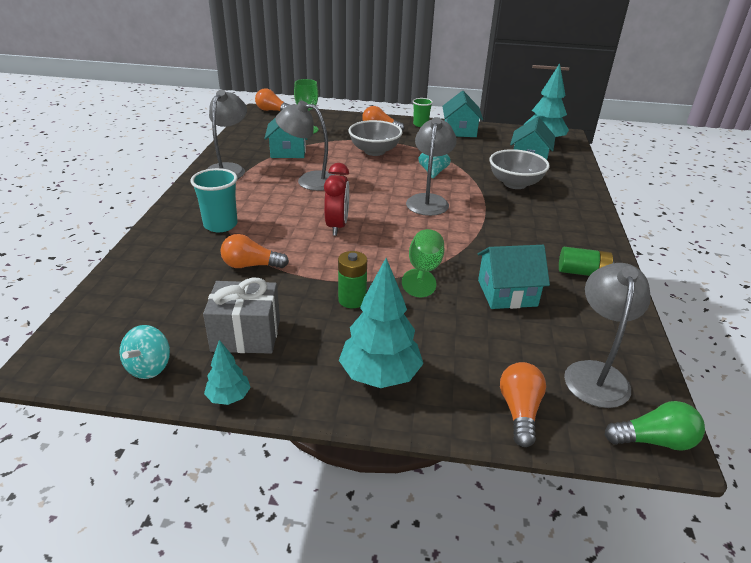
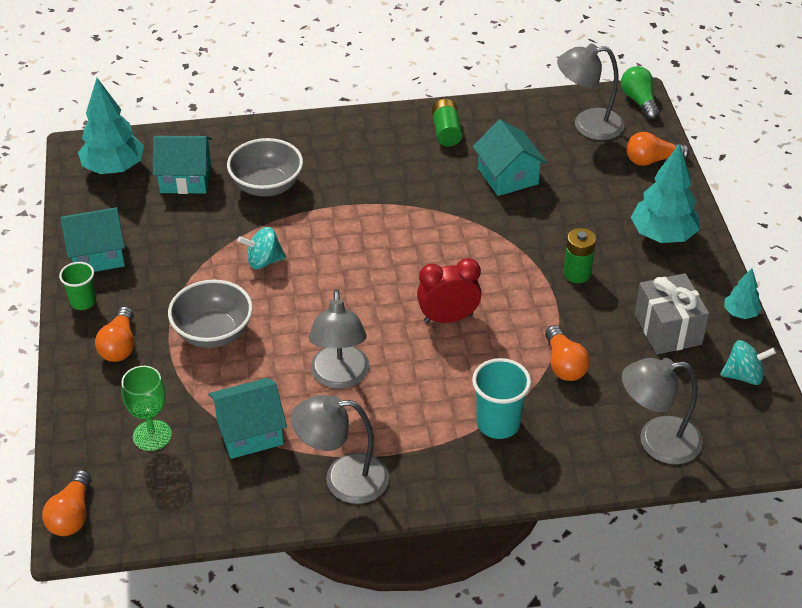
camera: 105 degrees left, 10 degrees up
(423, 271) = (501, 234): green goblet -> none
(428, 200) = (347, 253): grey lamp -> grey lamp (656, 441)

